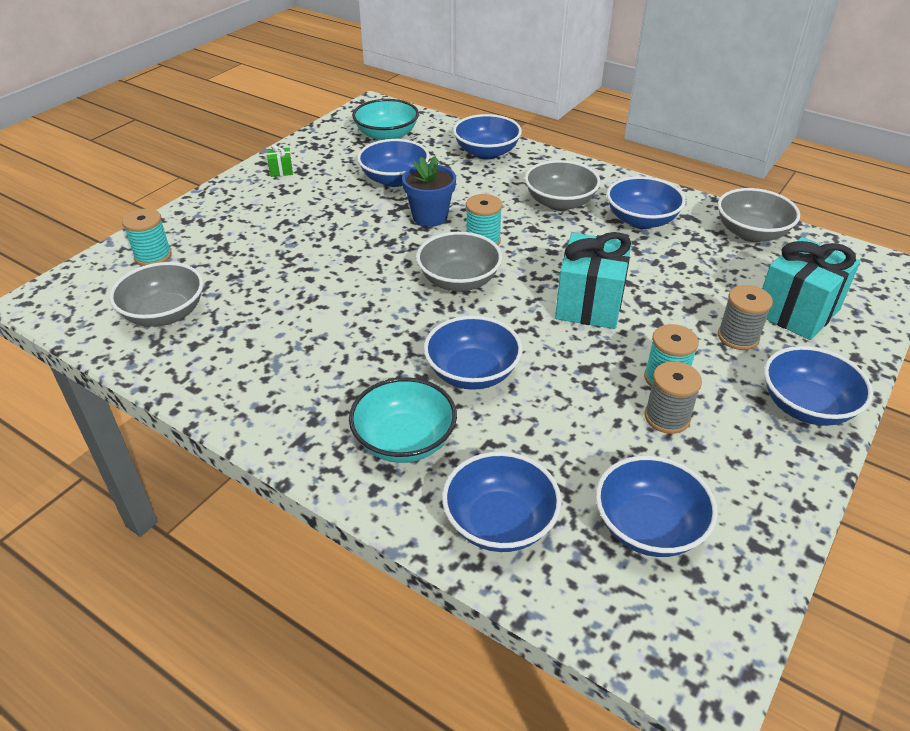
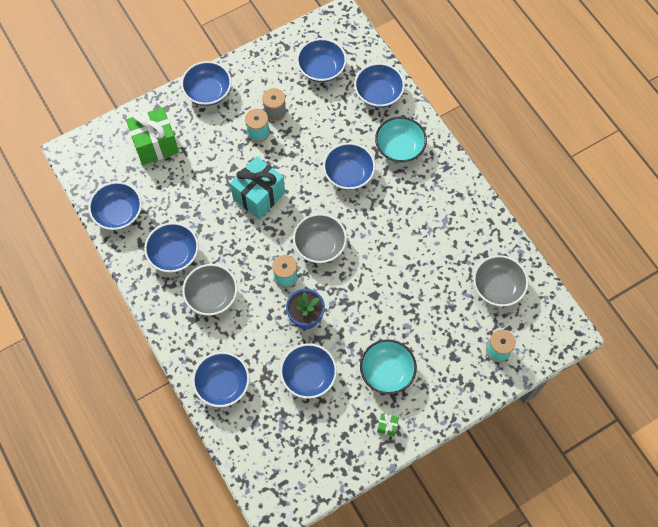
camera: 155 degrees left, 25 degrees up
(387, 136) = (286, 447): turquoise bowl -> turquoise bowl (387, 372)
(738, 337) = (201, 141): grey spool -> none
(751, 233) = (118, 213): grey bowl -> blue bowl
(797, 311) = (155, 145): turquoise gift -> green gift

